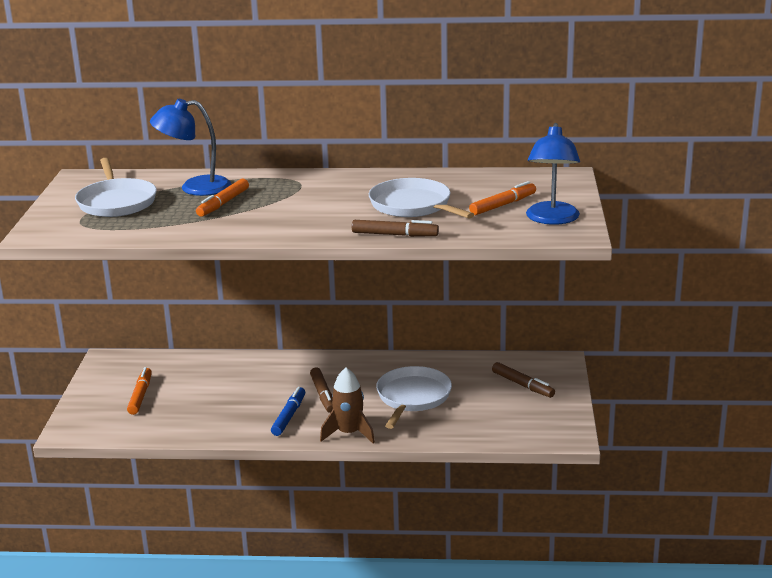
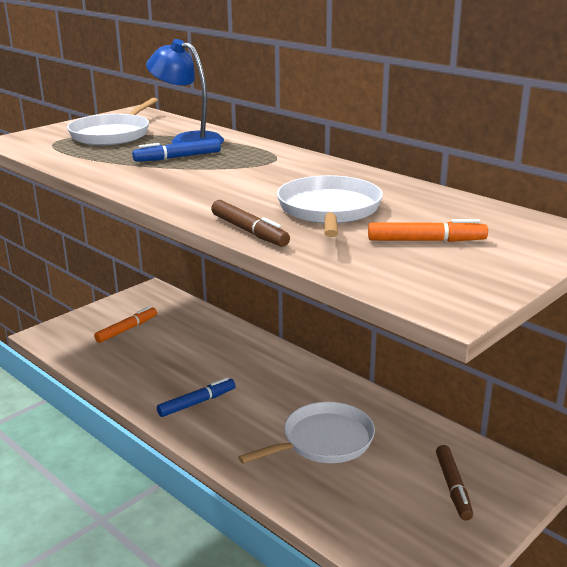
camera: 40 degrees right, 0 degrees up
(223, 203) = (177, 157): orange marker -> blue marker
(323, 395) = (251, 397): brown marker -> none
(349, 433) = (218, 447): brown rocket -> none
(552, 219) = (454, 276): blue lamp -> none

